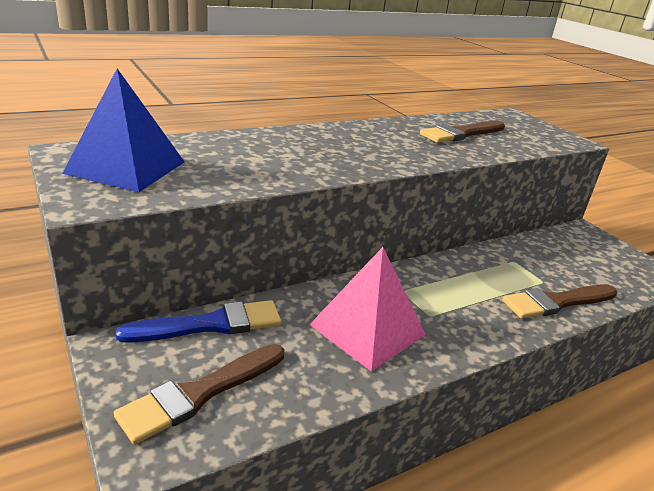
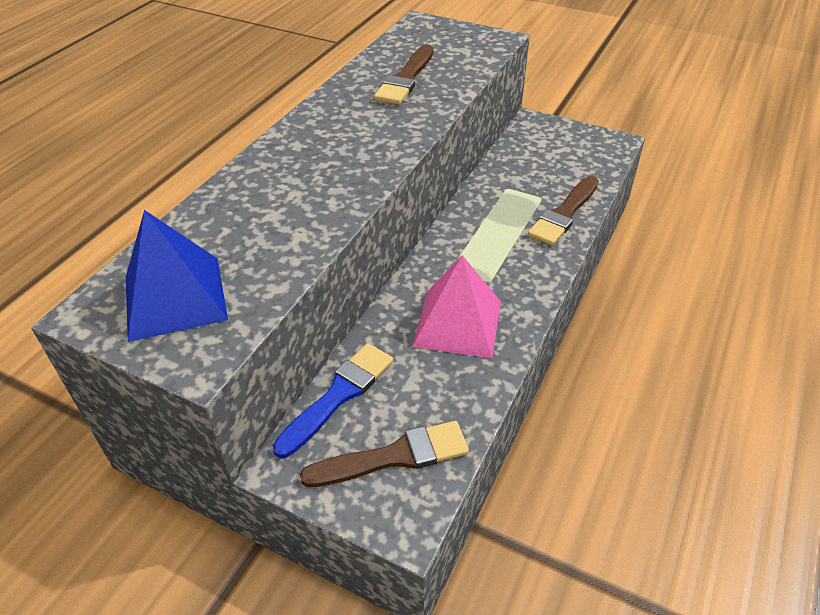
camera: 30 degrees left, 15 degrees up
(200, 393) = (394, 456): brown brush -> brown brush turned 120 degrees counterclockwise

